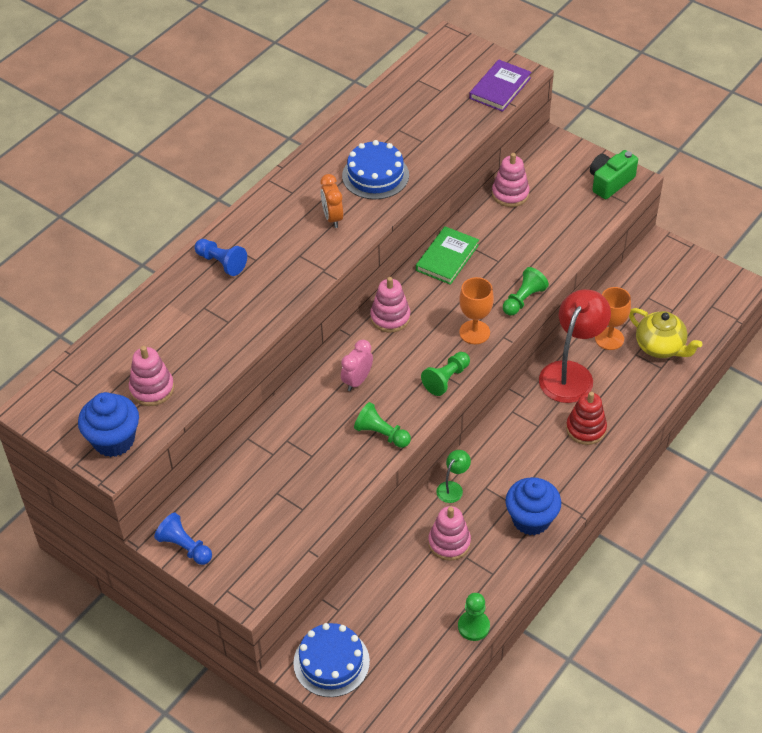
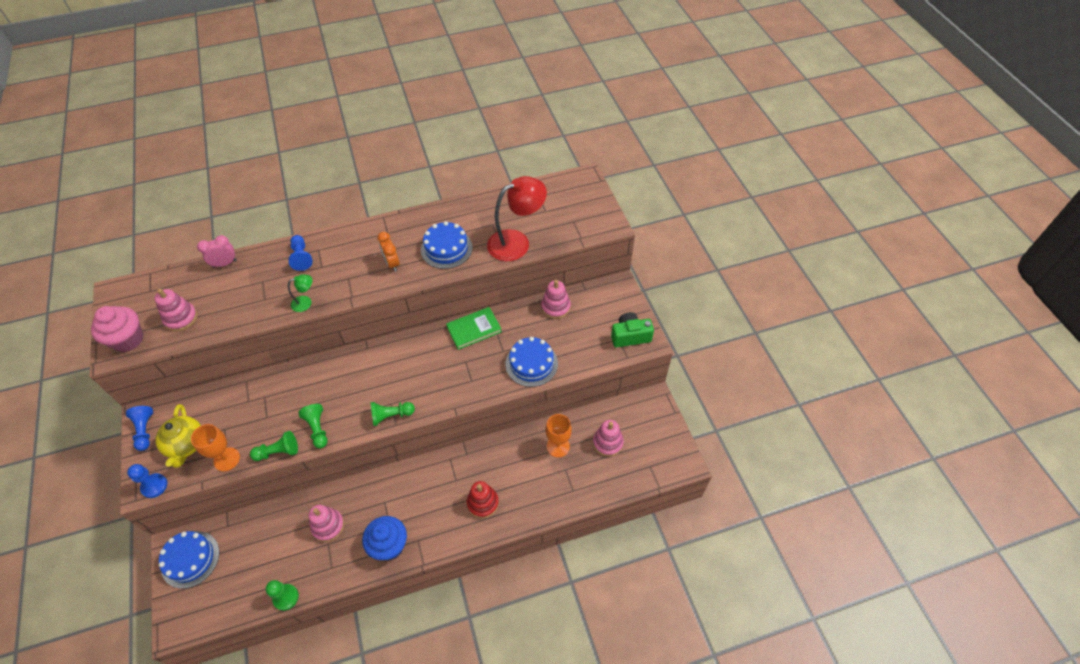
camera: 35 degrees right, 5 degrees up
(114, 440) = (128, 339): blue cupcake -> pink cupcake
(260, 585) = (154, 486): none -> blue pawn
(332, 218) = (392, 263): orange clock -> orange clock turned 45 degrees counterclockwise
(357, 381) = (340, 382): pink clock -> pink clock (225, 263)
(390, 317) = (401, 350): pink stacking toy -> pink stacking toy (607, 443)
(453, 488) = (365, 488): green lamp -> green lamp (306, 302)
(474, 332) = (440, 393): orange goblet -> orange goblet (226, 459)
(500, 88) = (585, 229): purple book -> none
(523, 299) = (492, 388): green pawn -> green pawn (278, 452)
(539, 257) = (531, 364): none -> blue cake
(571, 373) = (510, 456): red lamp -> red lamp (517, 242)
(660, 347) = (586, 475): yellow teapot -> yellow teapot (186, 445)

